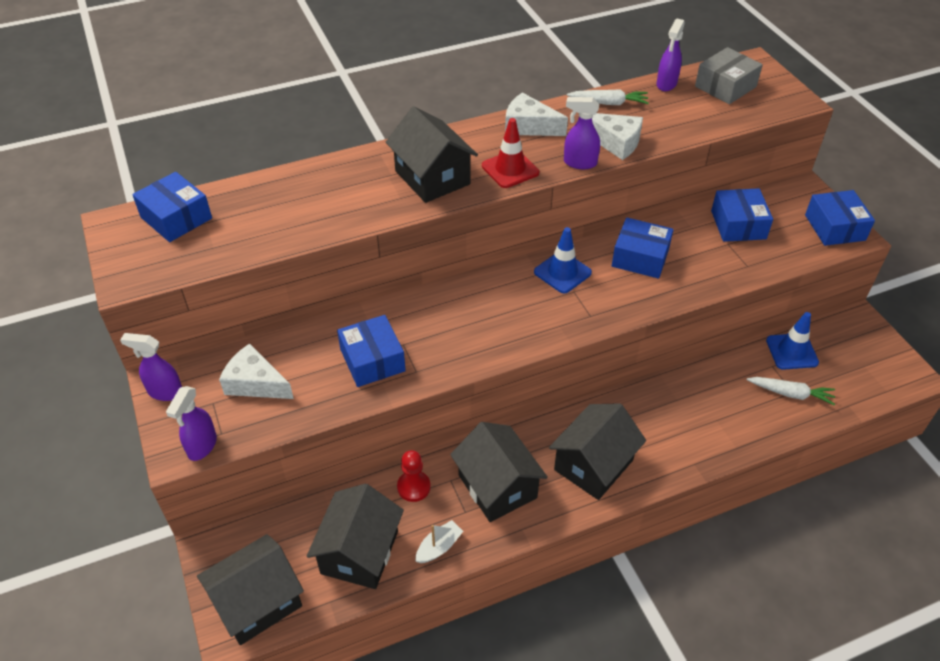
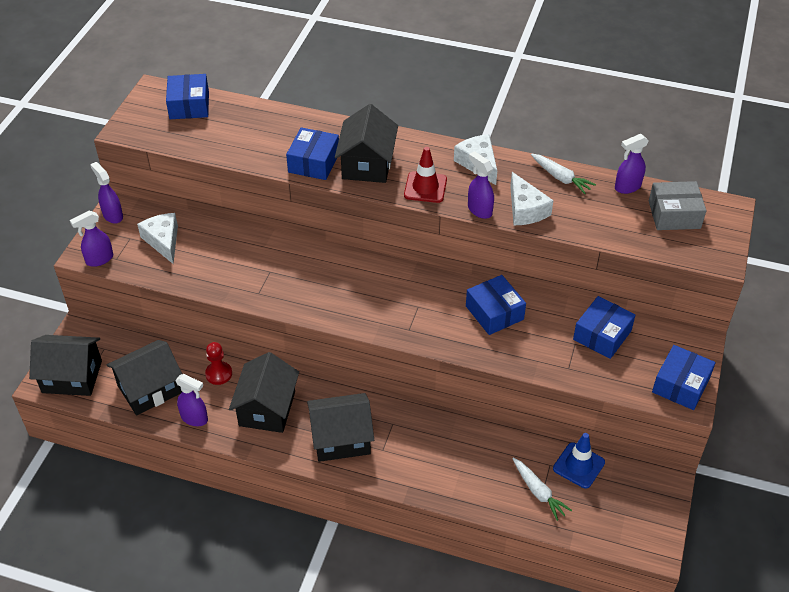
camera: 40 degrees right, 0 degrees up
(372, 360) = (241, 269): blue box -> blue box (314, 162)
(439, 547) = (194, 418): white boat -> purple spray bottle
(562, 272) = (426, 289): blue traffic cone -> none

